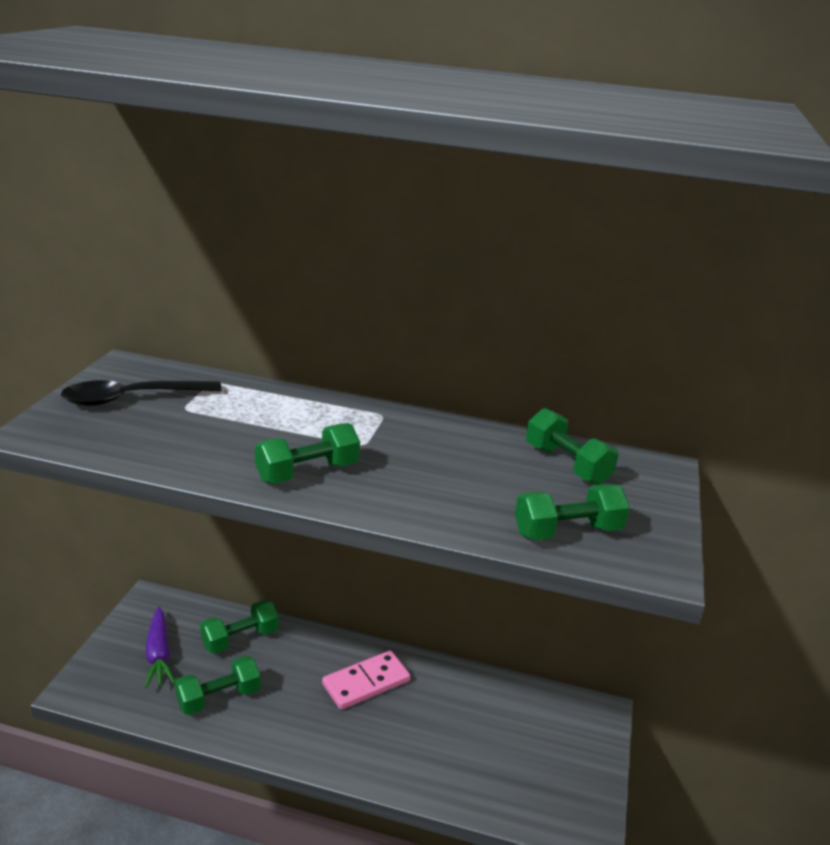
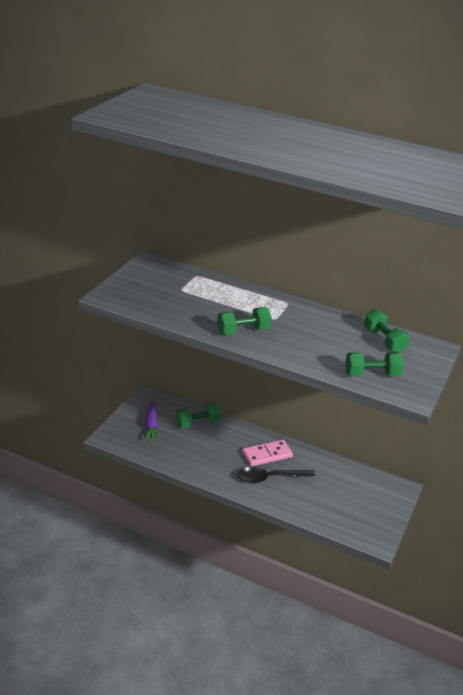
camera: 10 degrees right, 5 degrees up
(132, 398) = (154, 281): black spoon -> black spoon (270, 478)
(219, 698) = (184, 451): green dumbbell -> none

